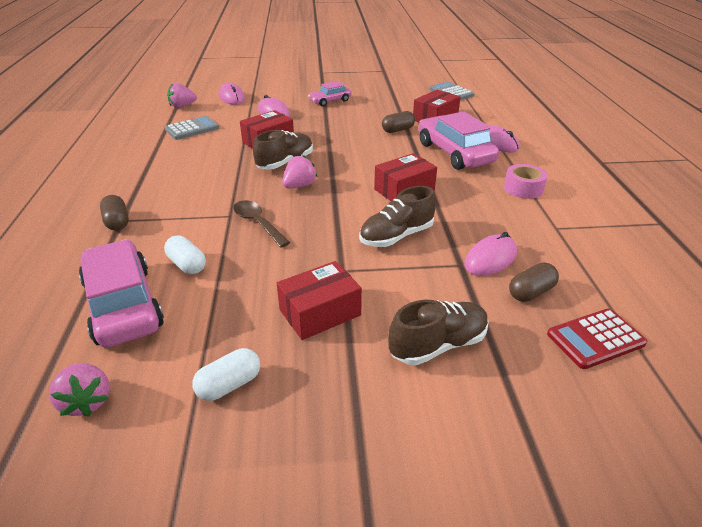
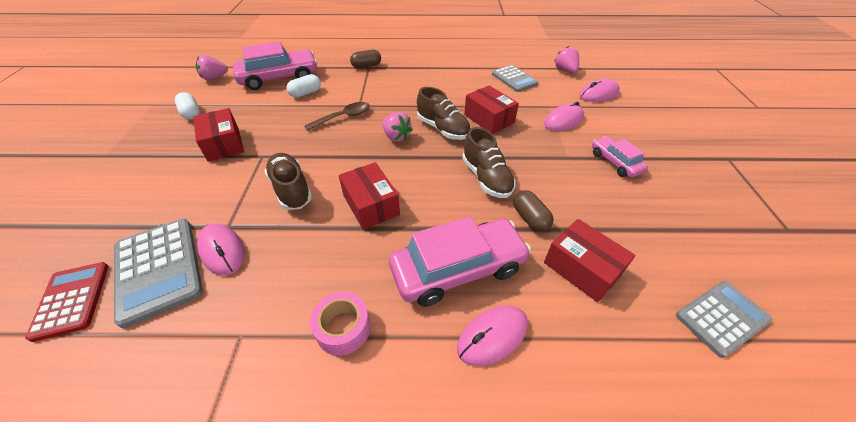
camera: 95 degrees right, 10 degrees up
(438, 345) = (151, 195): brown shoe -> brown shoe (486, 178)
(531, 292) = (158, 269): brown capsule -> grey calculator

